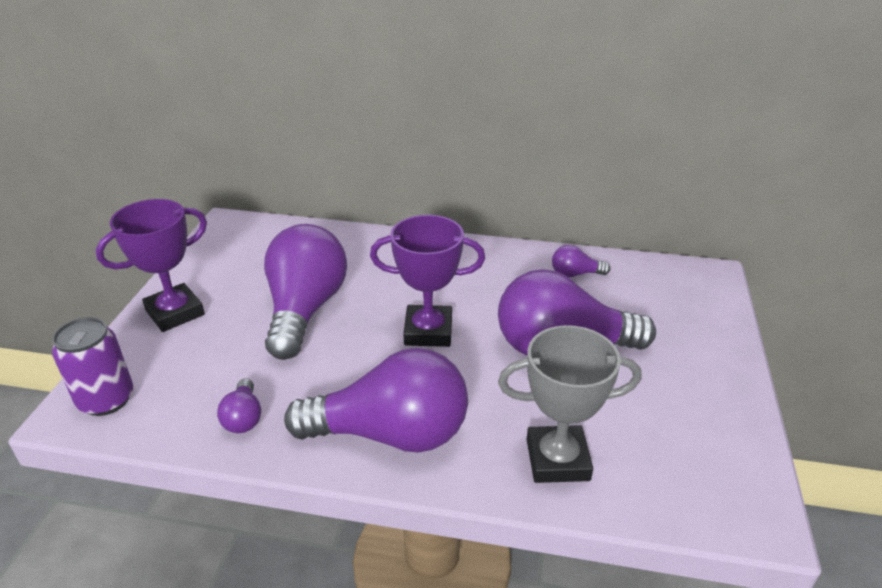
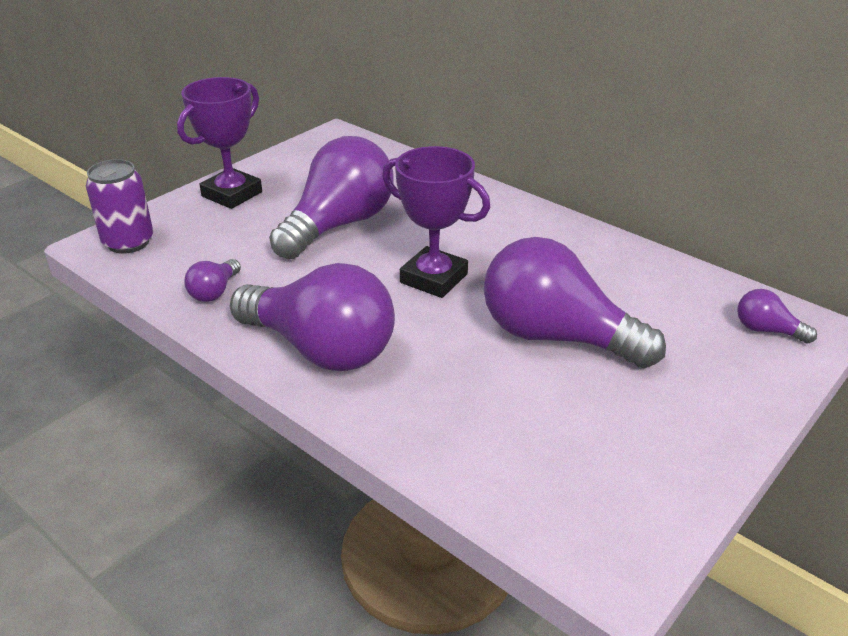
camera: 30 degrees right, 0 degrees up
(175, 313) = (232, 194): purple trophy -> purple trophy turned 45 degrees counterclockwise
(557, 460) = (453, 430): grey trophy -> none
(575, 274) = (640, 276): purple light bulb -> purple light bulb (766, 330)

